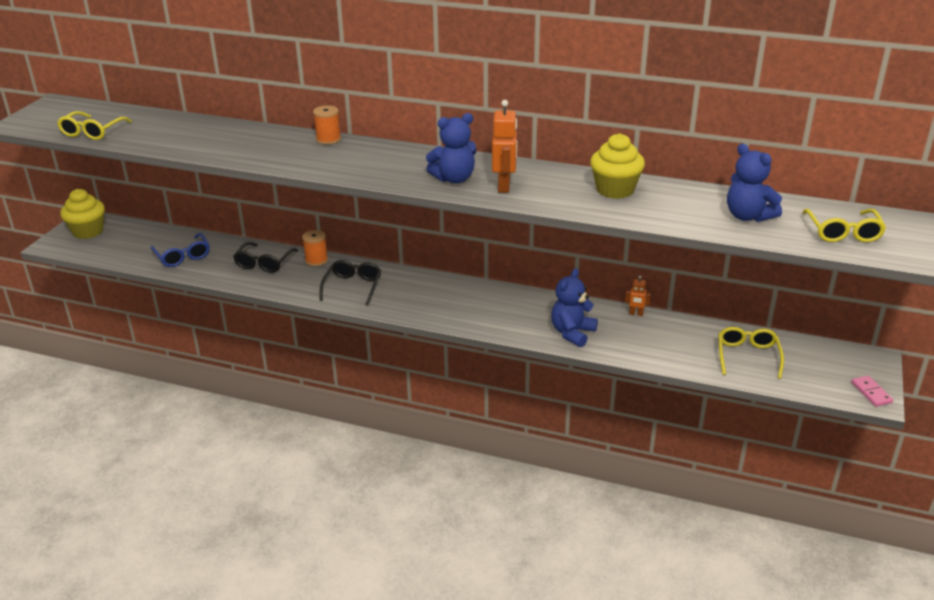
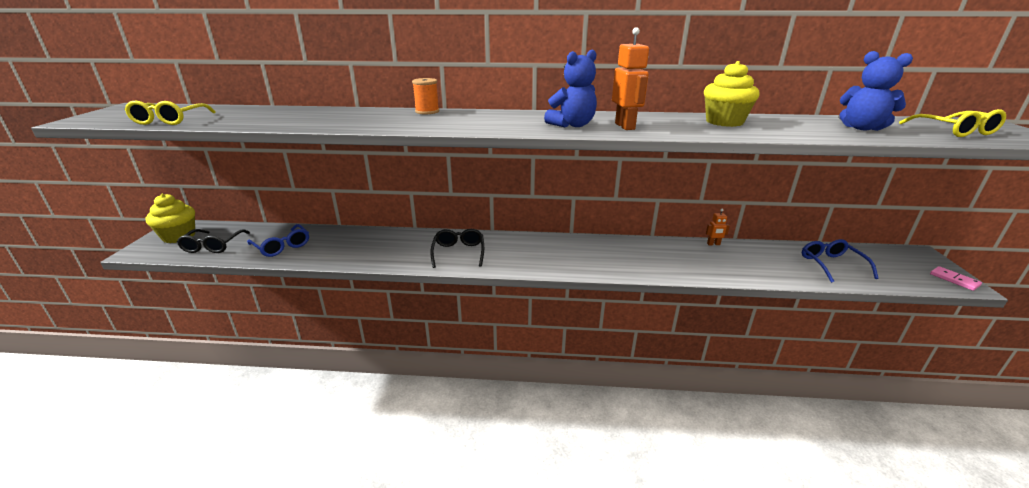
camera: 15 degrees left, 5 degrees down
(264, 263) = (365, 243): black glasses -> black glasses (213, 246)
(316, 260) = (414, 235): orange spool -> none
(572, 333) = (677, 266): blue teddy bear -> none
(747, 356) = (831, 265): yellow glasses -> blue glasses

